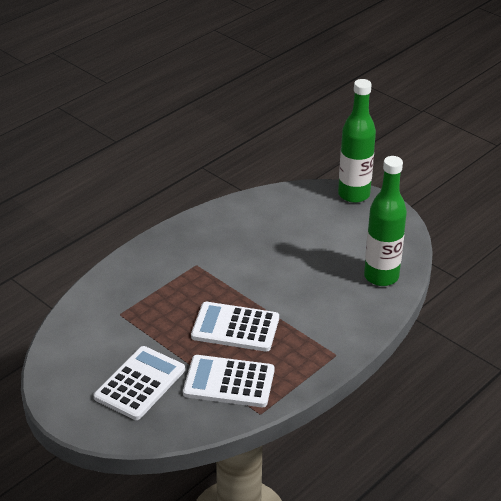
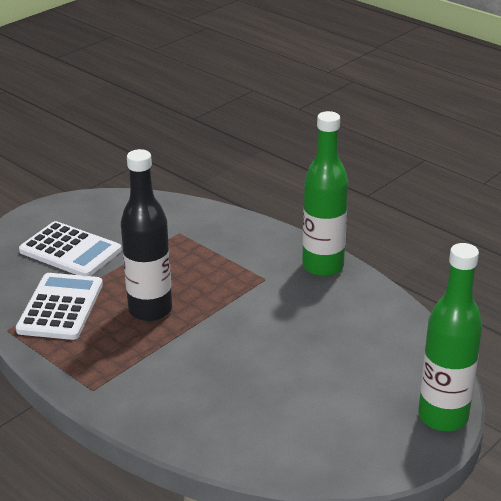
camera: 90 degrees right, 5 degrees down
(235, 327) = (150, 310): white calculator -> black bottle
(381, 277) = (247, 438): green bottle -> green bottle (323, 266)

